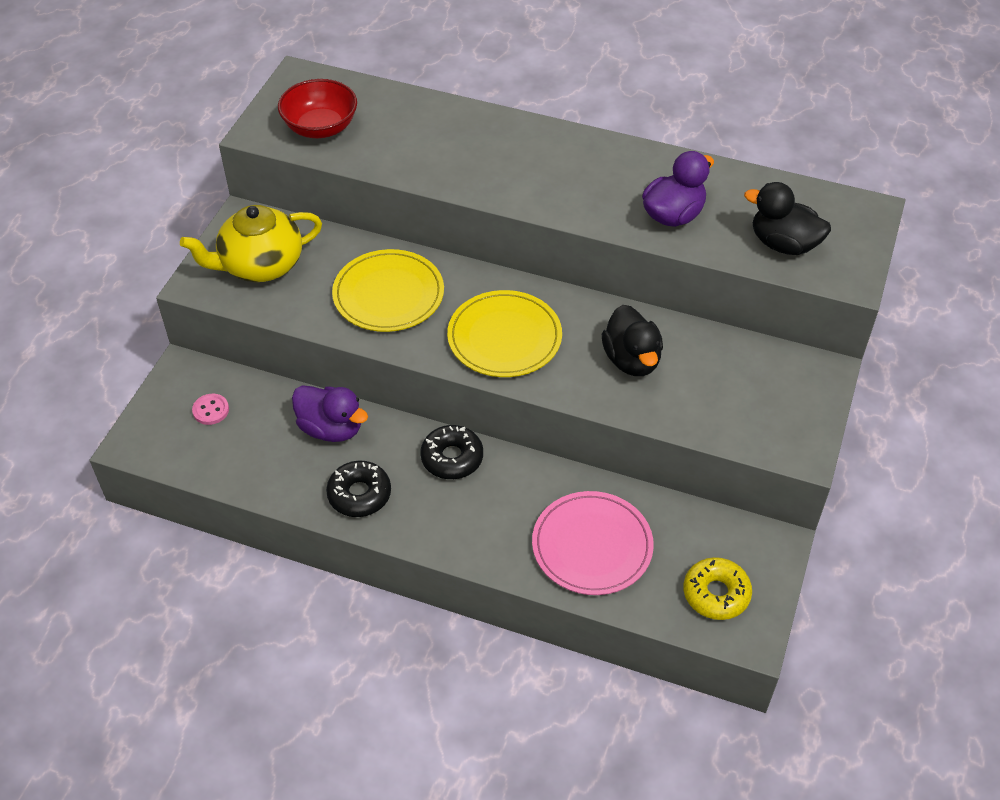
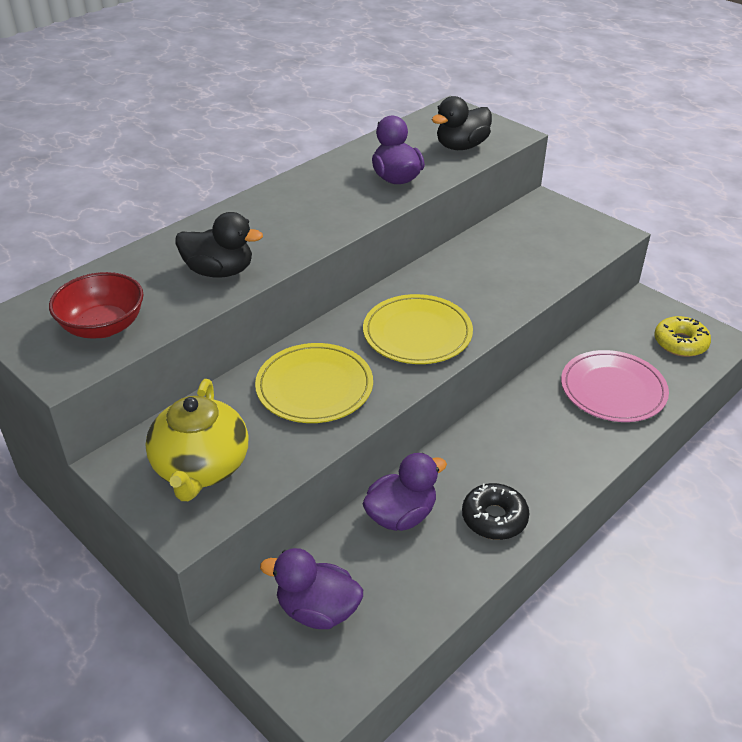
camera: 65 degrees left, 10 degrees down
(211, 410) = (317, 610): pink button -> purple duck
(452, 458) = (482, 442): black donut -> none
(631, 360) = (484, 277): black duck -> black duck (219, 271)

